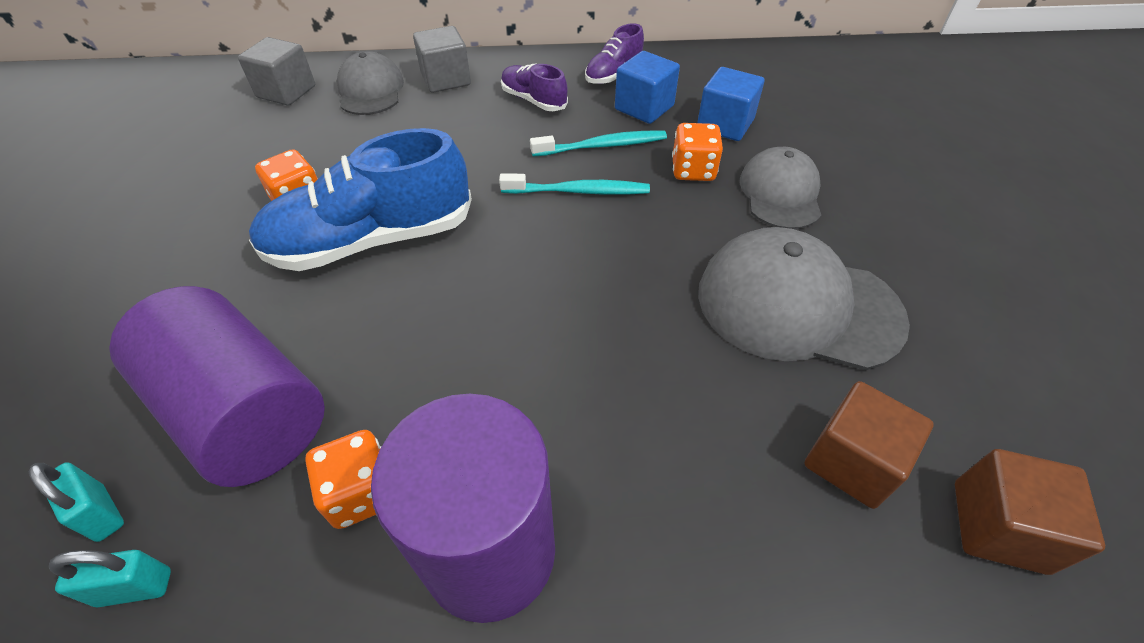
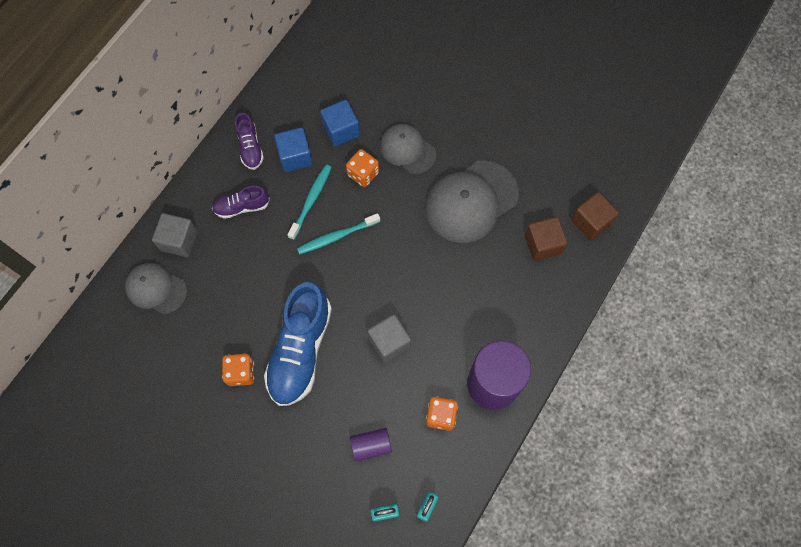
camera: 55 degrees left, 20 degrees up
(244, 412) = (371, 445): purple cylinder -> purple cylinder, size x0.46
(286, 92) = (116, 338): grey cube -> grey cube (389, 342)
(578, 191) = (337, 236): turquoise toothbrush -> turquoise toothbrush turned 150 degrees counterclockwise

